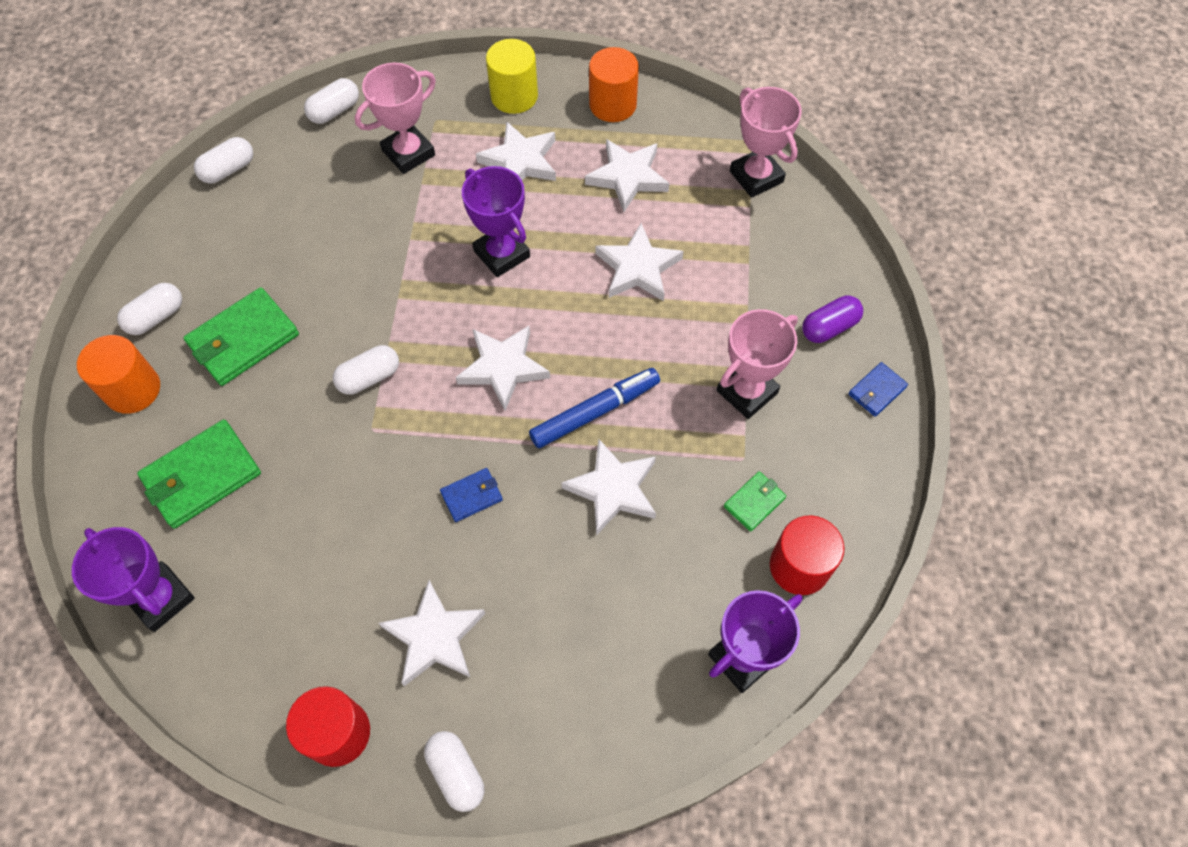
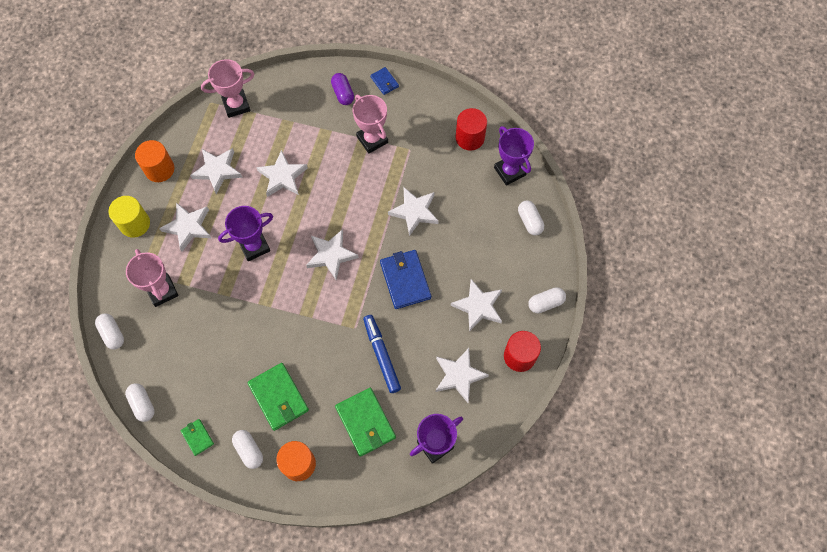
camera: 80 degrees left, 5 degrees up
(292, 621) = (459, 376): none -> white star
(369, 377) = (321, 327): white capsule -> white capsule (529, 221)
(472, 496) = (405, 280): blue wallet -> blue wallet, size x1.90
(595, 412) = (368, 213): blue marker -> blue marker (381, 355)
(754, 502) = (434, 149): green wallet -> green wallet (197, 437)

